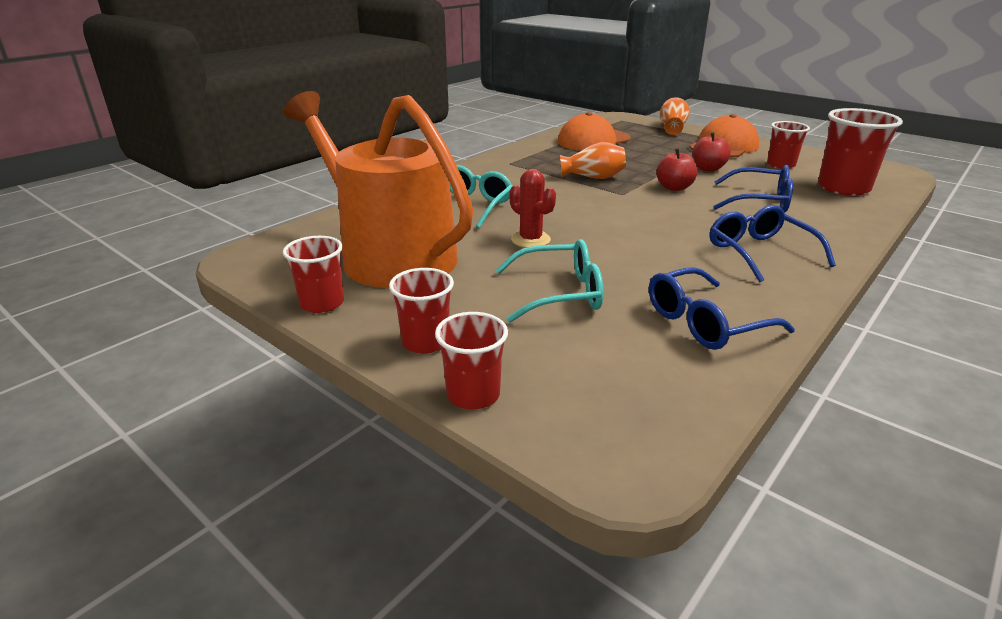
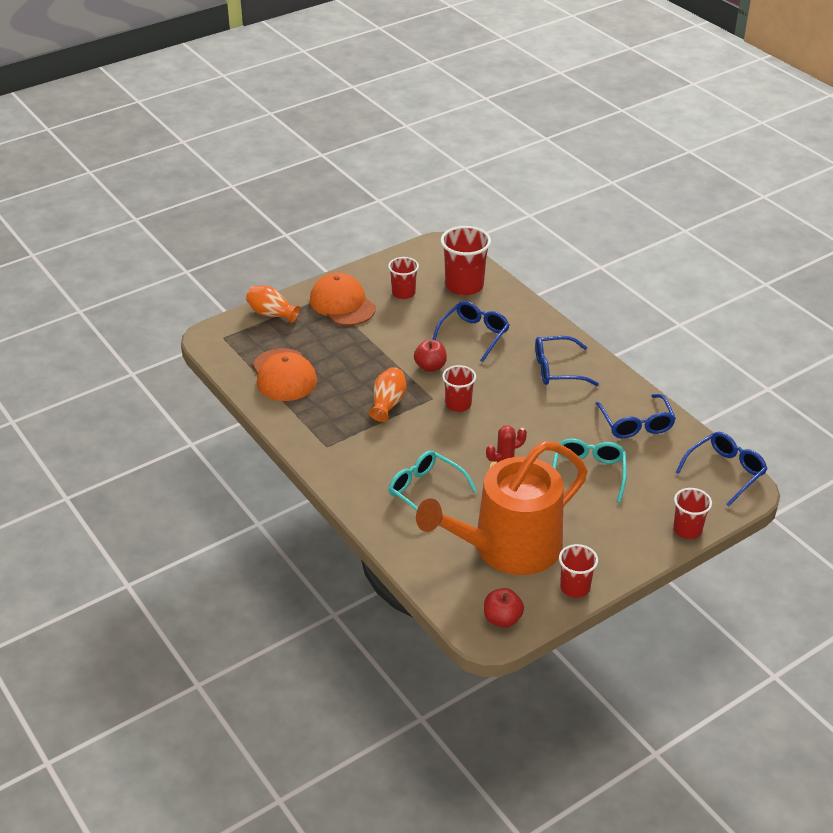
camera: 75 degrees left, 10 degrees up
(425, 342) = (633, 542): red cup -> red cup (458, 404)
(660, 431) = (725, 472): none -> blue glasses
(708, 169) = (395, 334): red apple -> red apple (502, 619)

